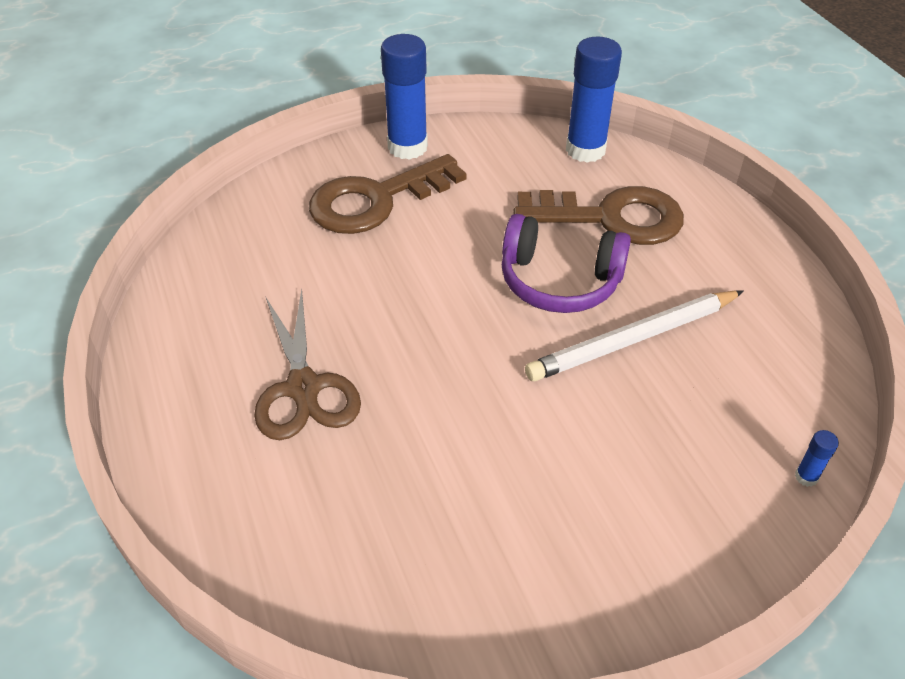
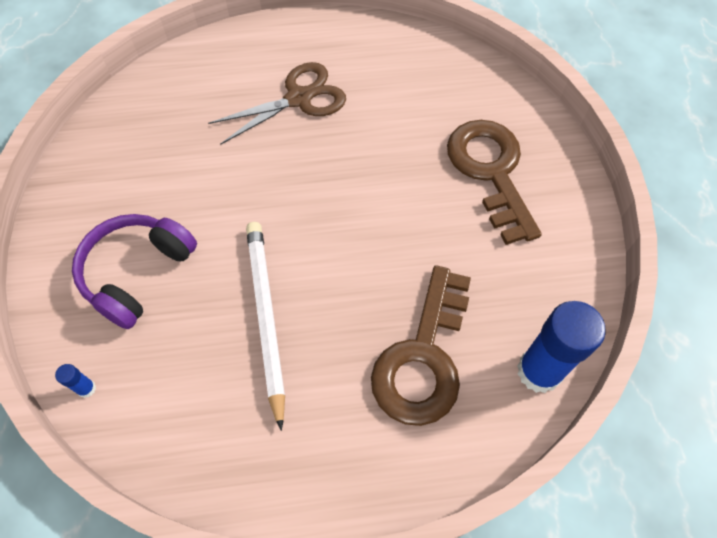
camera: 105 degrees right, 15 degrees up
(304, 388) = (298, 98): brown scissors -> brown scissors turned 150 degrees clockwise
(407, 147) = (566, 210): blue glue stick -> none
(559, 281) = (351, 283): purple headphones -> purple headphones (137, 273)

